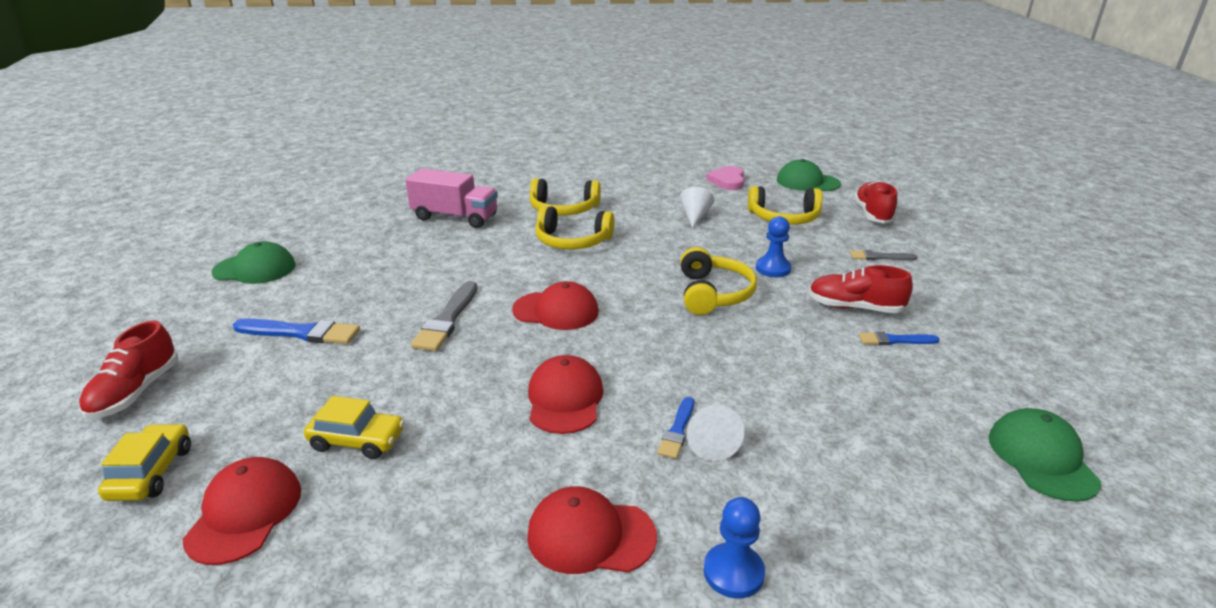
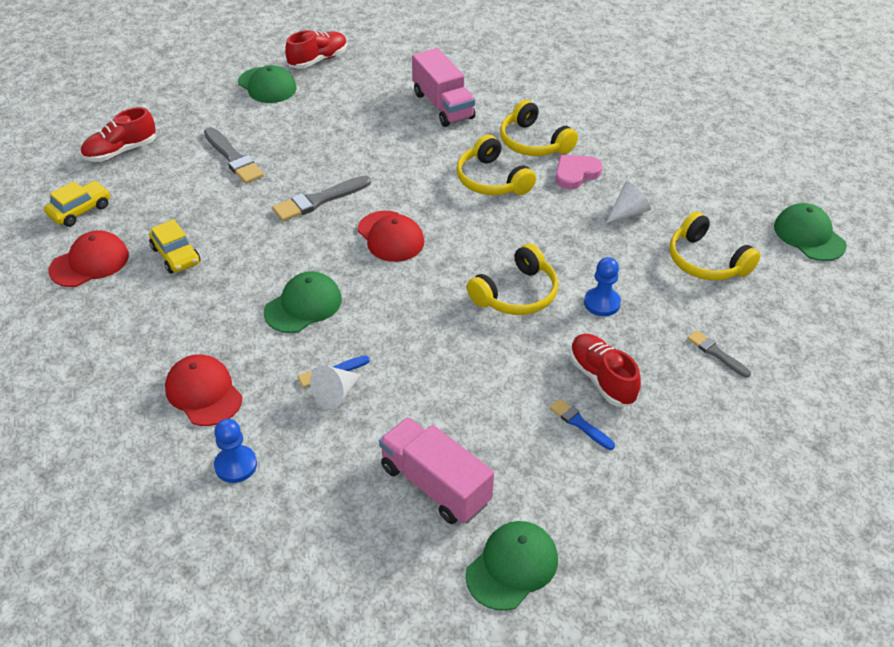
camera: 45 degrees right, 15 degrees up
(301, 333) = (233, 158): blue brush -> grey brush
(565, 399) = (303, 305): red cap -> green cap
(728, 181) = (729, 190): pink heart -> pink heart (576, 174)
(872, 214) = (802, 309): red shoe -> red shoe (318, 60)
(897, 447) = (435, 484): none -> pink truck

